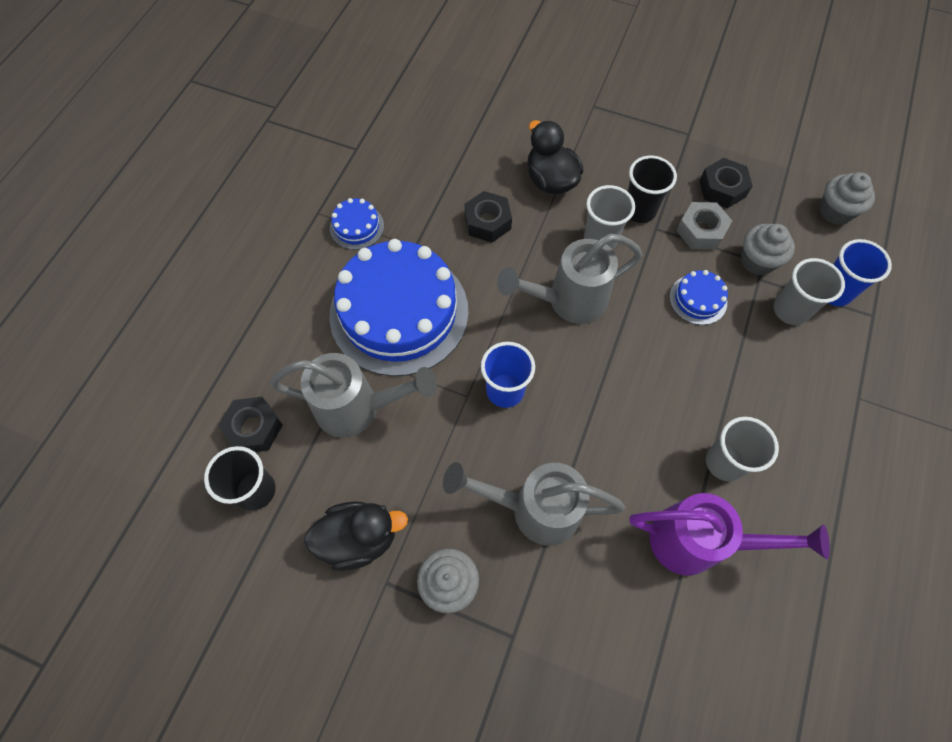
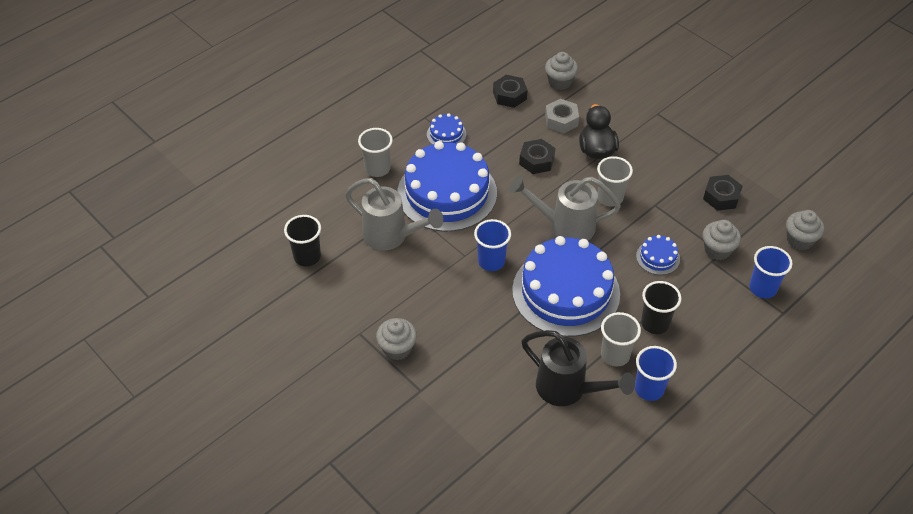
camera: 25 degrees right, 15 degrees down
(254, 428) = (322, 224): black nut -> black nut (509, 95)
(359, 538) = (355, 304): black duck -> none
(460, 104) = (560, 82): none -> grey cupcake
(533, 509) = (472, 331): grey watering can -> none
(618, 396) = (566, 292): none -> blue cake
(639, 210) = (649, 190): black cup -> black cup (655, 323)
(698, 542) = (568, 390): purple watering can -> black watering can
(701, 231) = (687, 217): grey nut -> grey nut (561, 120)
(789, 493) = (649, 389): none -> blue cup
(790, 310) = (722, 287): grey cup -> grey cup (377, 169)

